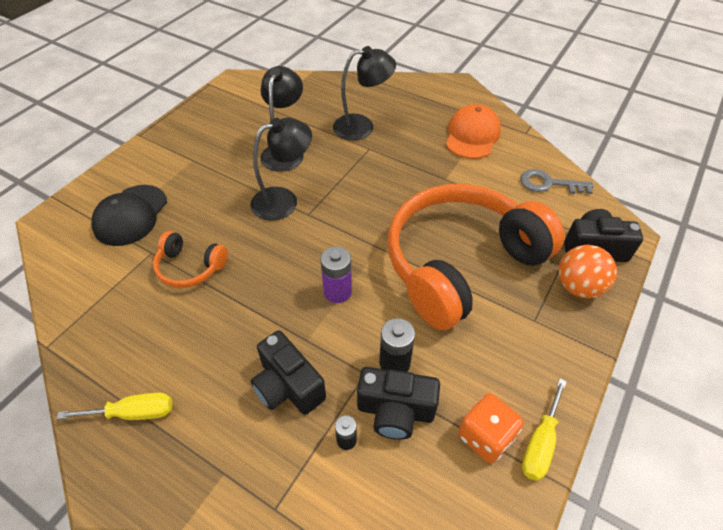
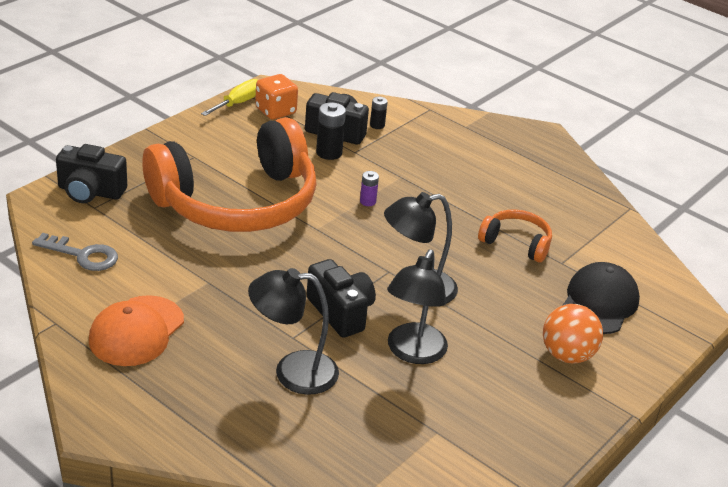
camera: 175 degrees left, 15 degrees down
(133, 413) = (538, 161): yellow screwdriver -> none
(288, 386) = (418, 155): black camera -> black camera (341, 312)
(337, 292) = (367, 201): purple battery -> purple battery, size x0.60
(578, 287) = (134, 169): orange ball -> orange ball (567, 355)

